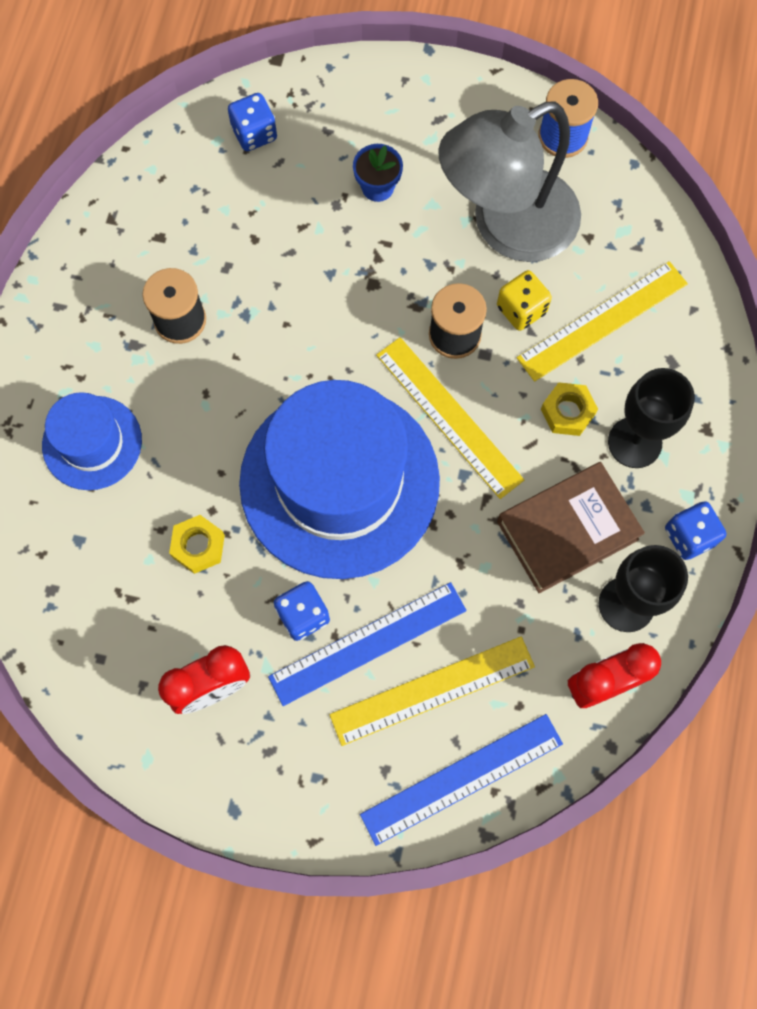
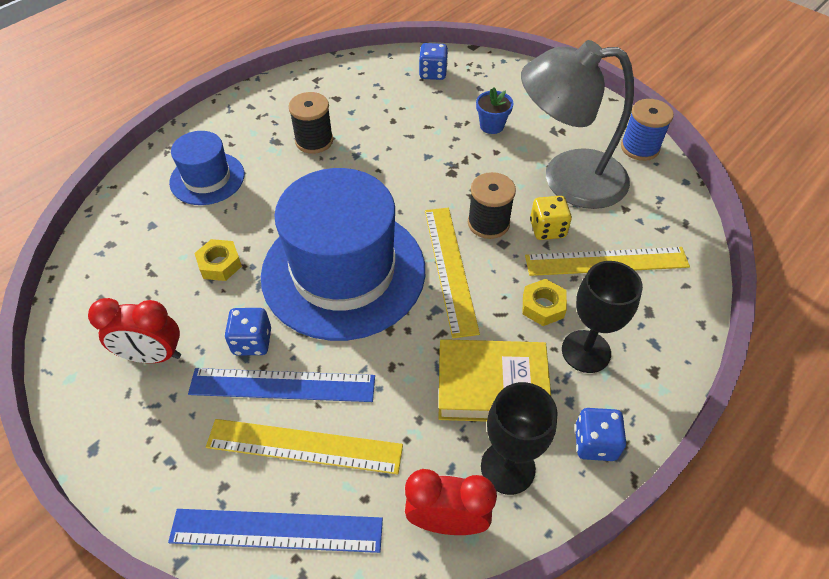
camera: 30 degrees right, 20 degrees down
(567, 530) = (492, 386): brown book -> yellow book

